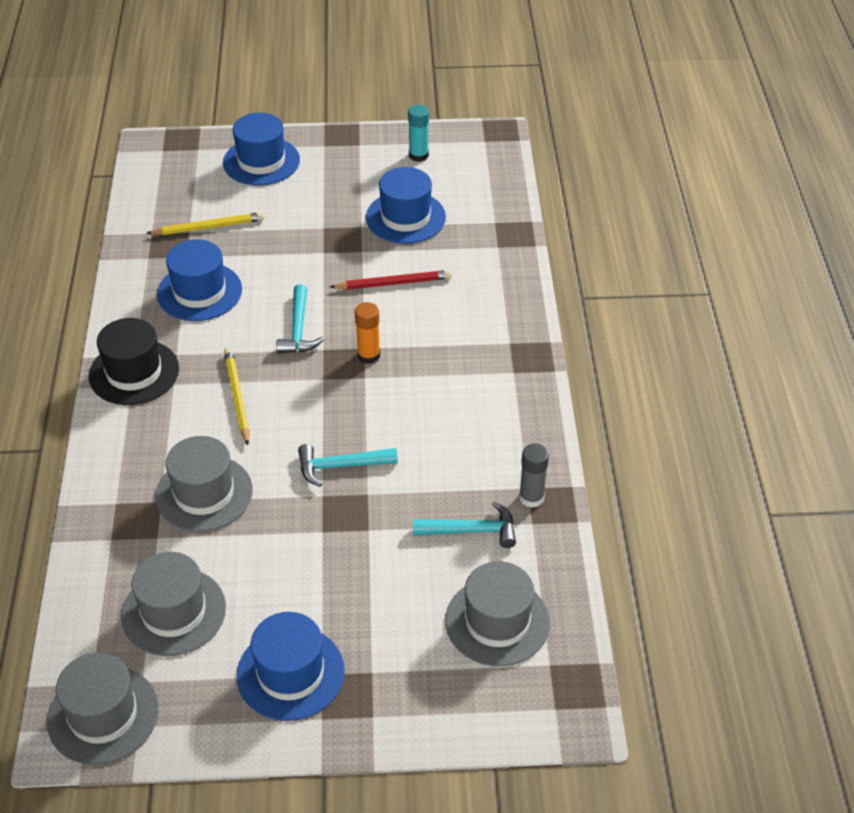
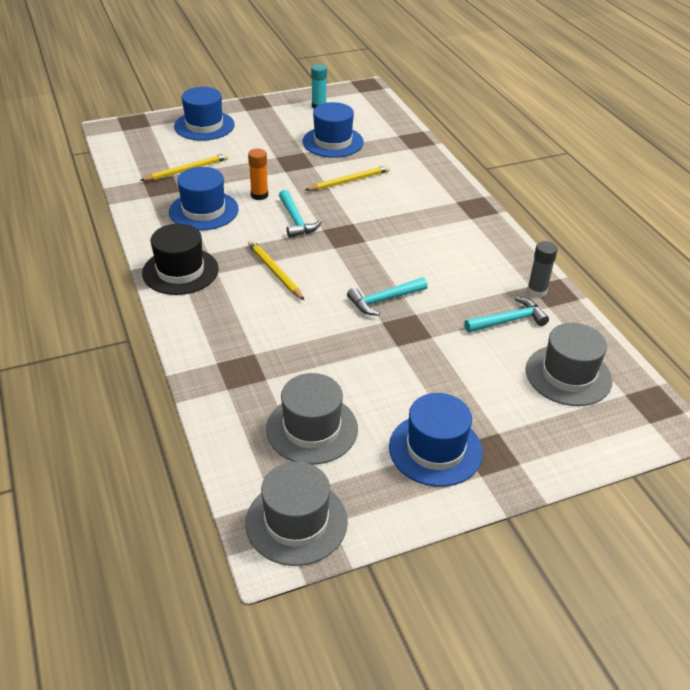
camera: 20 degrees left, 5 degrees down
(204, 493) = (287, 340): grey hat -> none
(368, 355) = (359, 227): orange glue stick -> orange glue stick (259, 195)
(393, 283) = (349, 181): red pencil -> yellow pencil

